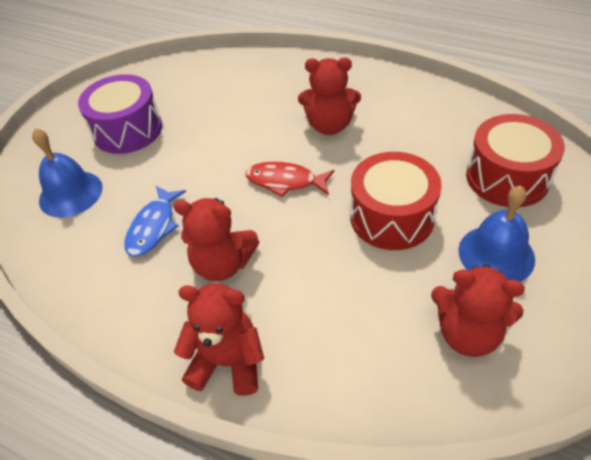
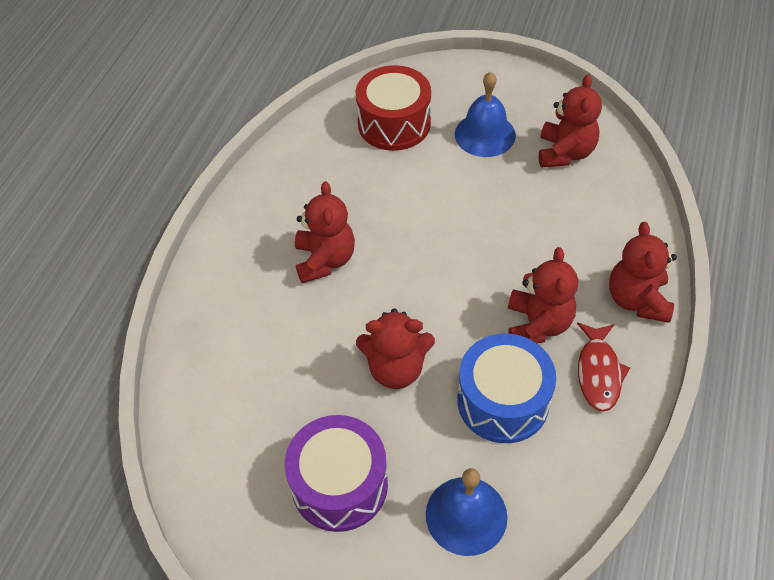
camera: 100 degrees left, 5 degrees up
(153, 227) = (503, 401): blue fish -> blue drum
(209, 163) = (396, 369): none -> red teddy bear
(285, 181) = (418, 289): red fish -> red fish (598, 372)
(392, 217) = (455, 201): red drum -> none

